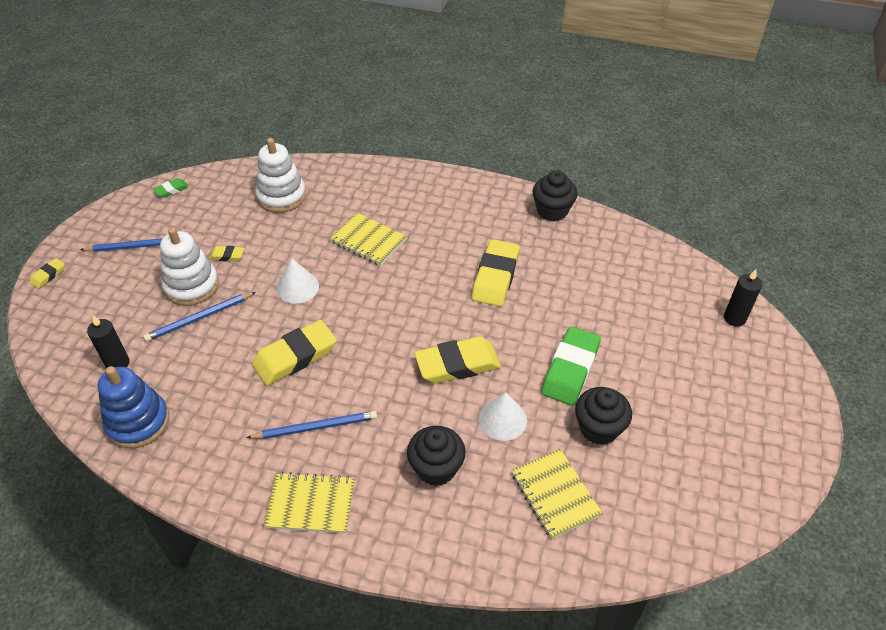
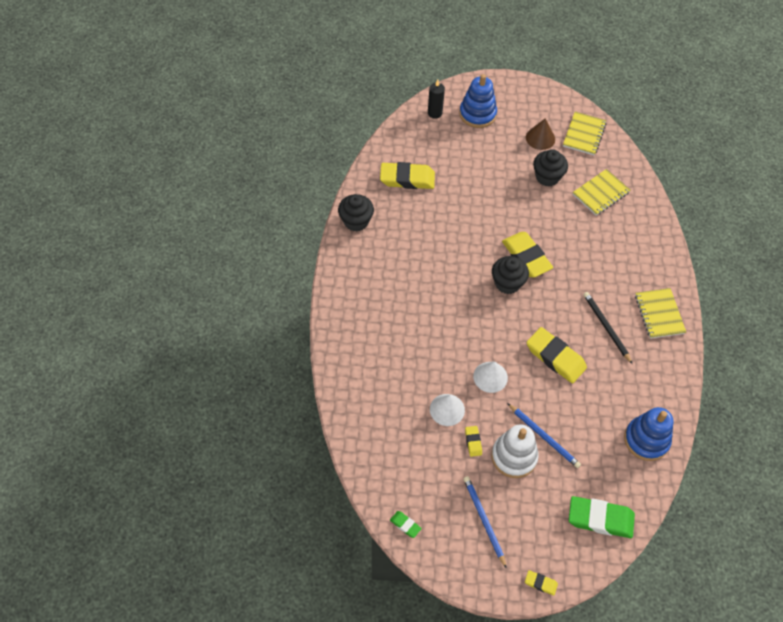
camera: 105 degrees left, 10 degrees up
(118, 363) = (605, 478): black candle -> none
(281, 196) = (389, 424): white stacking toy -> none
(316, 427) = (606, 327): blue pencil -> black pencil
(368, 241) = (425, 340): yellow notebook -> yellow notebook (584, 135)
(436, 468) = (608, 254): black cupcake -> black cupcake (507, 283)
(495, 277) = (438, 248): yellow eraser -> yellow eraser (407, 179)
(502, 419) = (560, 225): white cone -> white cone (447, 409)
(570, 369) = (508, 195): green eraser -> green eraser (600, 519)
(680, 440) = (540, 138): none -> brown cone
(733, 369) = (477, 114): none -> blue stacking toy

